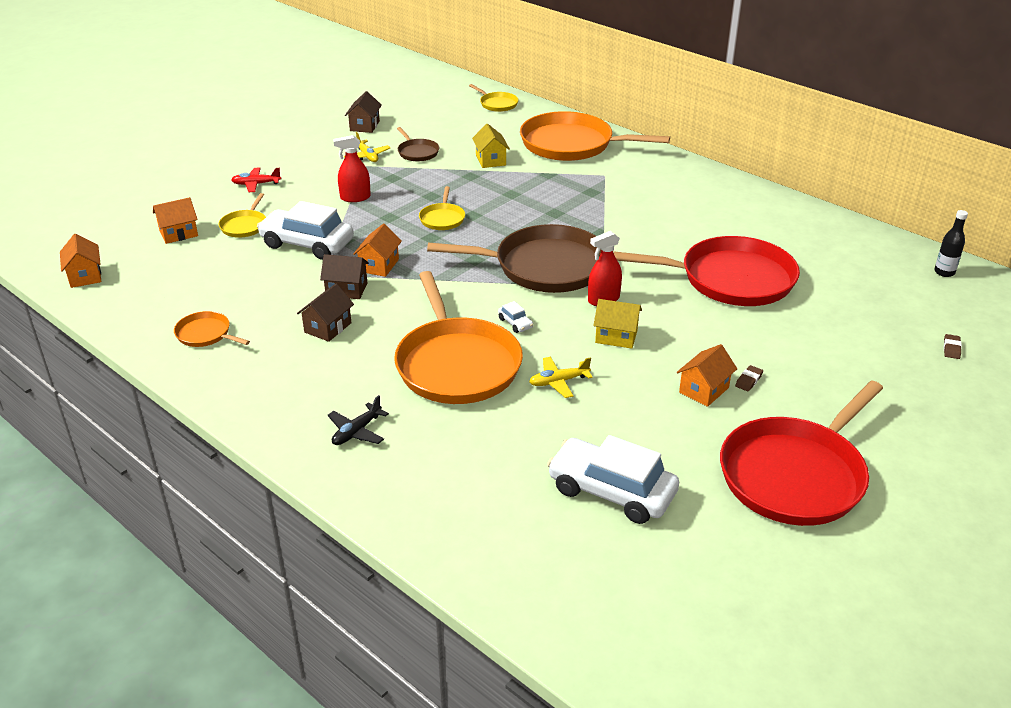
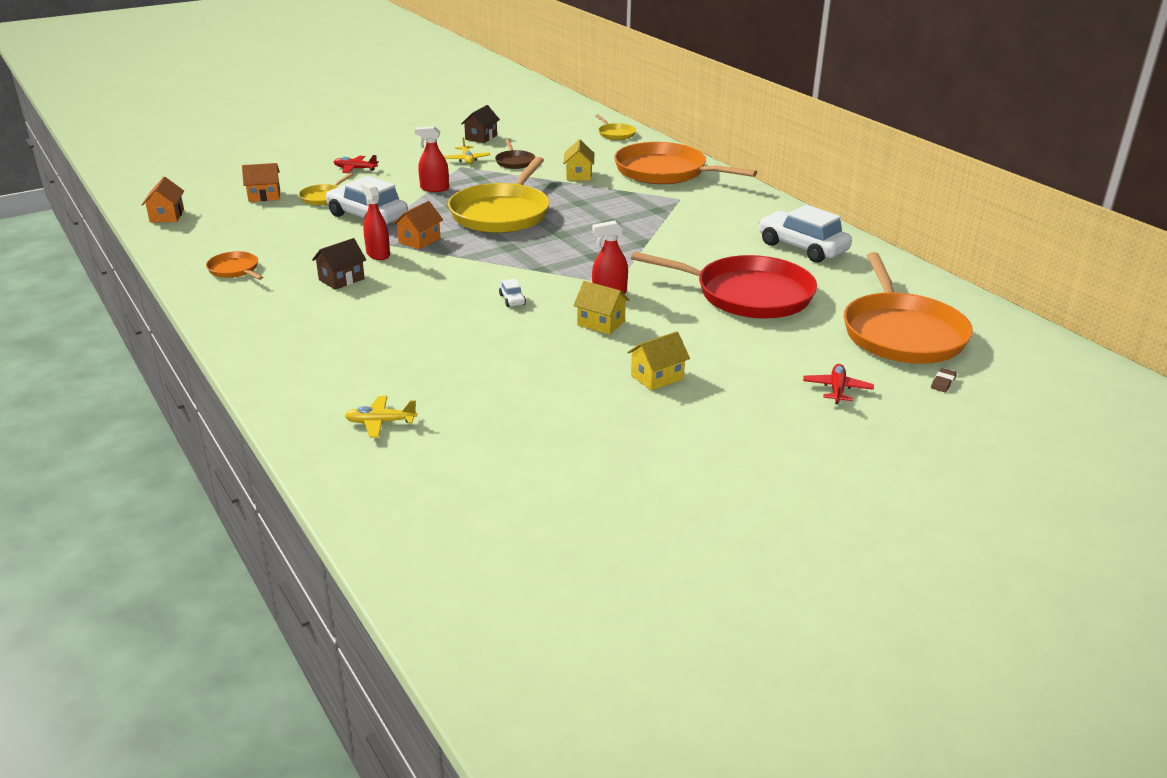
camera: 15 degrees right, 5 degrees down
(346, 289) = (378, 254): brown house -> red spray bottle
(357, 431) = (311, 358): black plane -> none
(442, 219) = (502, 213): yellow pan -> yellow pan, size x2.24
(456, 364) = (436, 322): orange pan -> orange pan (901, 333)
(544, 267) = (571, 261): brown pan -> none
(558, 382) = (520, 350): yellow plane -> yellow plane (380, 422)
(611, 491) = (509, 441): white car -> white car (802, 247)
(704, 390) = (657, 377): orange house -> yellow house
(748, 380) = (707, 376): brown eraser -> none
(795, 475) = (701, 458): red pan -> none
(868, 373) = (837, 389): none -> red plane
(944, 272) = (981, 319): black bottle -> none

